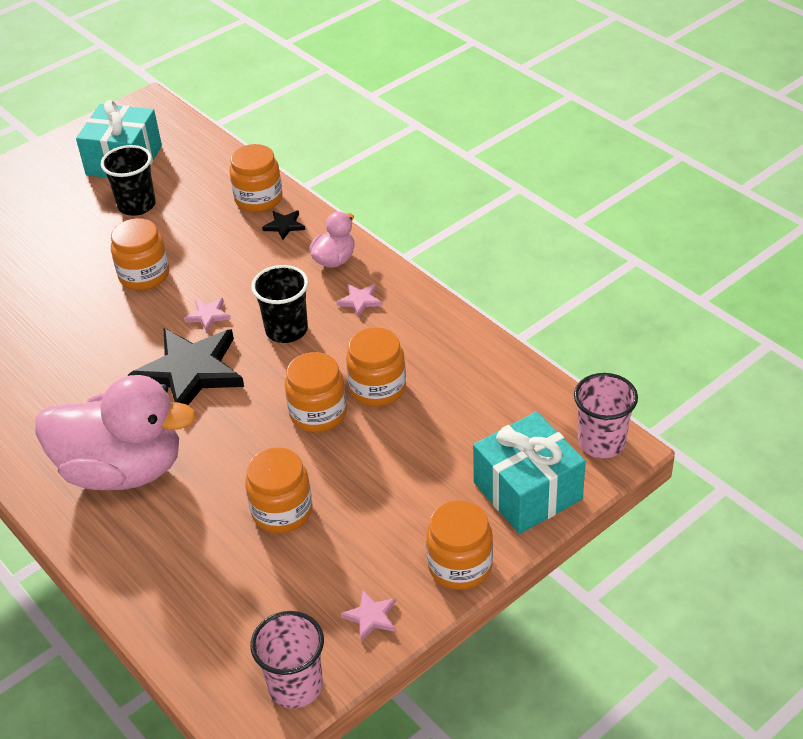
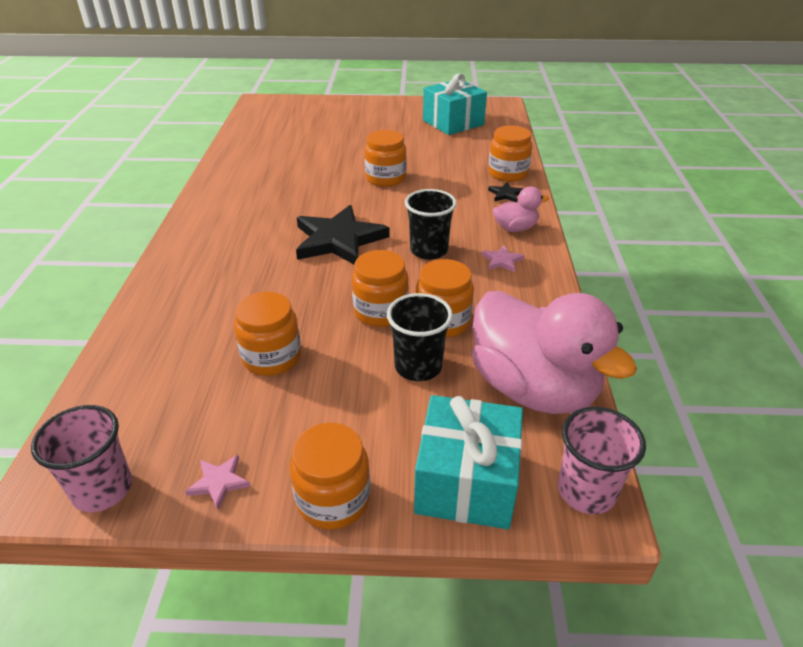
camera: 40 degrees right, 5 degrees down
(123, 470) = (225, 269): pink duck -> pink duck (533, 388)
(137, 205) = (430, 145): black cup -> black cup (418, 366)
(208, 315) = (392, 216): pink star -> none

